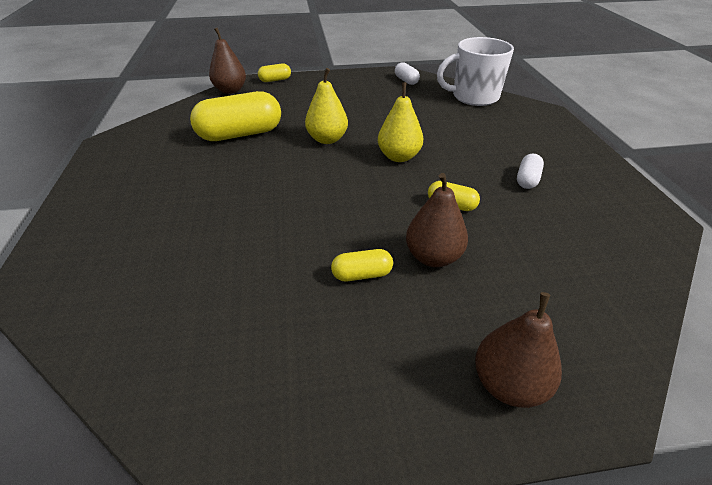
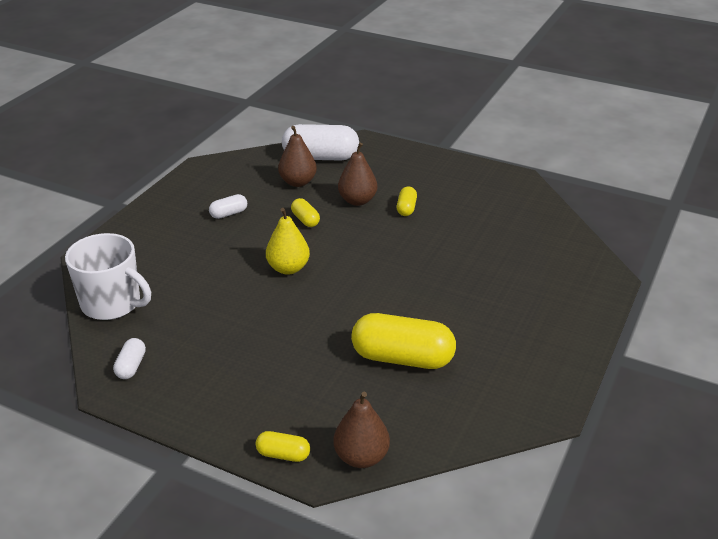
camera: 145 degrees left, 5 degrees down
(327, 139) = (325, 313): yellow pear -> none
(362, 274) = (406, 208): yellow capsule -> yellow capsule turned 75 degrees clockwise
(508, 384) = (387, 155): brown pear -> brown pear (298, 182)
(583, 313) = (320, 157): none -> white capsule

